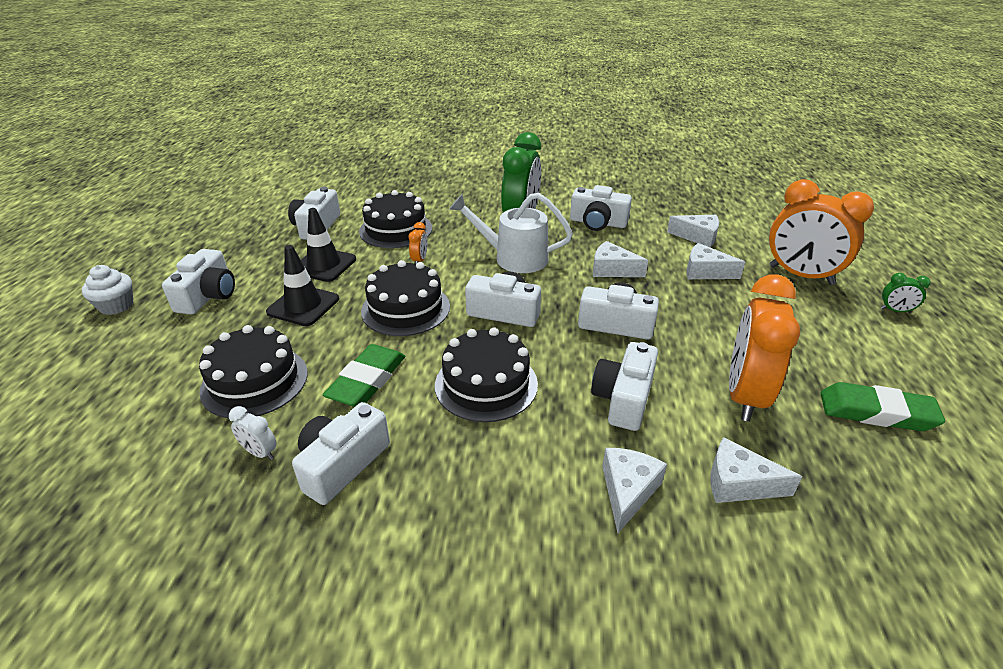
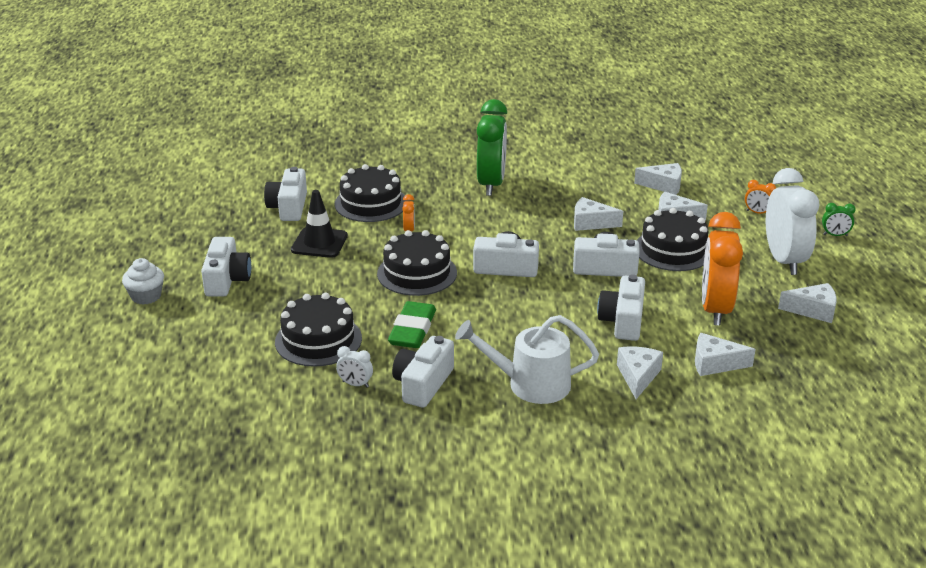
camera: 10 degrees left, 5 degrees down
(303, 305) = (322, 279): black traffic cone -> none
(486, 384) = (511, 322): black cake -> black cake (673, 250)
(514, 258) = (497, 220): white watering can -> white watering can (530, 384)
(598, 223) = (566, 179): white camera -> none
(800, 275) = (757, 213): orange clock -> orange clock, size x0.41
(834, 337) = (784, 260): none -> white clock
(876, 412) = (813, 310): green eraser -> white cheese

